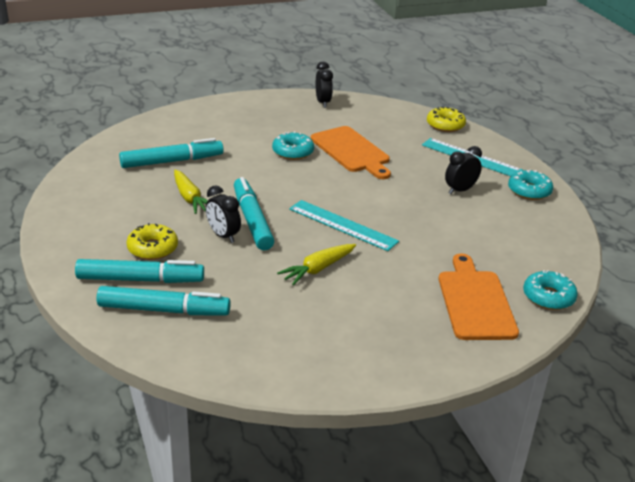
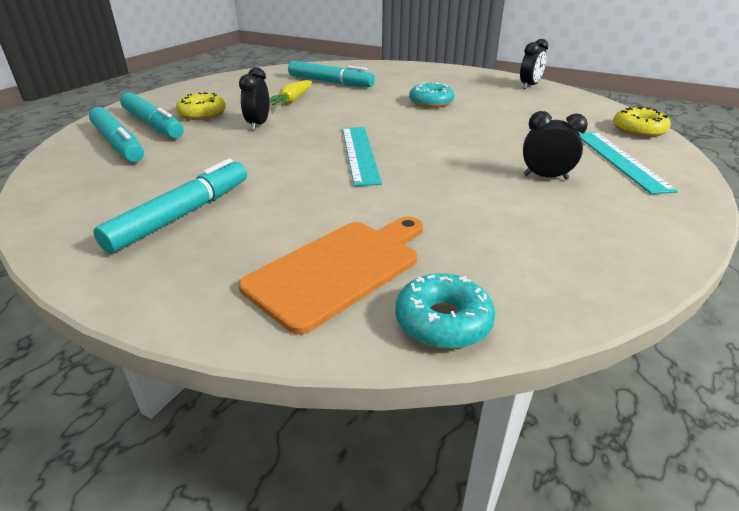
camera: 50 degrees right, 0 degrees up
(252, 220) = (299, 125): turquoise marker -> turquoise marker (182, 215)
(318, 269) = (266, 170): yellow carrot -> none
(351, 151) = (486, 117): orange cutting board -> none
(529, 191) = (648, 212): turquoise donut -> none

